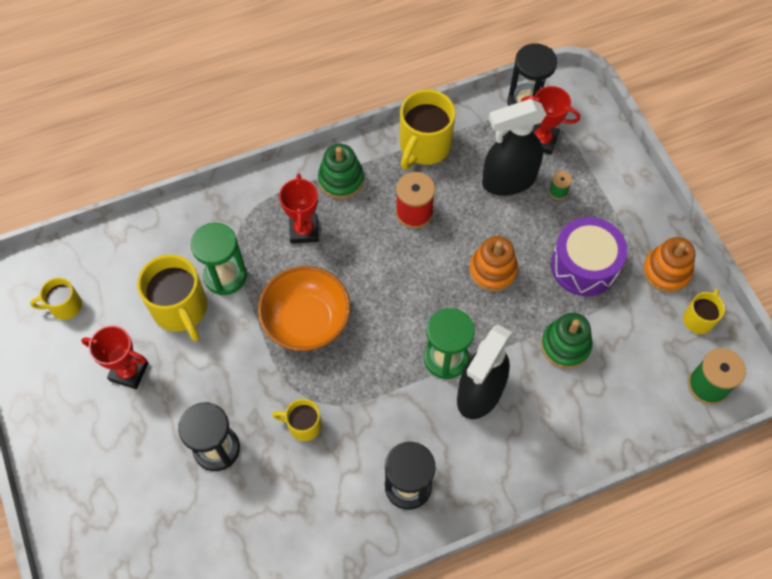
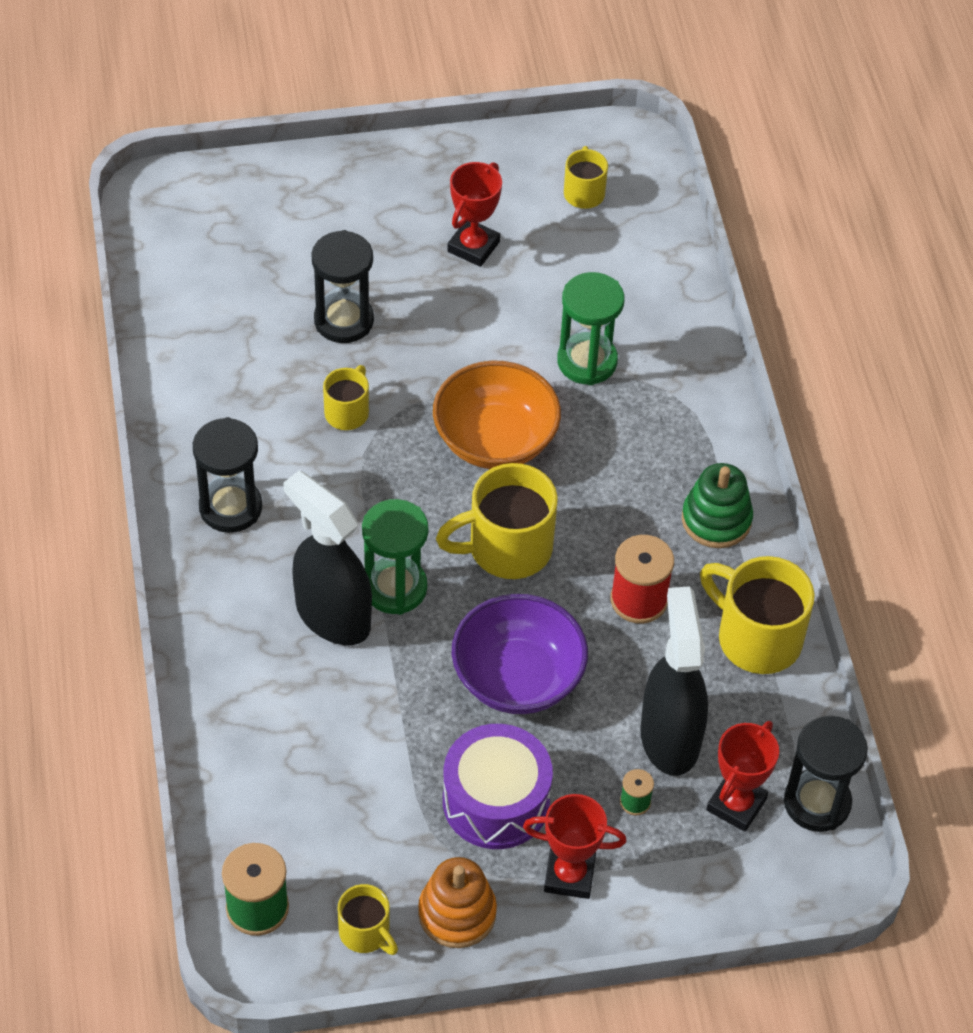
camera: 100 degrees right, 10 degrees down
(181, 309) = (549, 308): yellow mug -> yellow mug (507, 548)
(304, 230) = (639, 460): red trophy -> red trophy (569, 875)
(492, 270) = (517, 678): orange stacking toy -> purple bowl
(565, 345) = (373, 739): green stacking toy -> none

